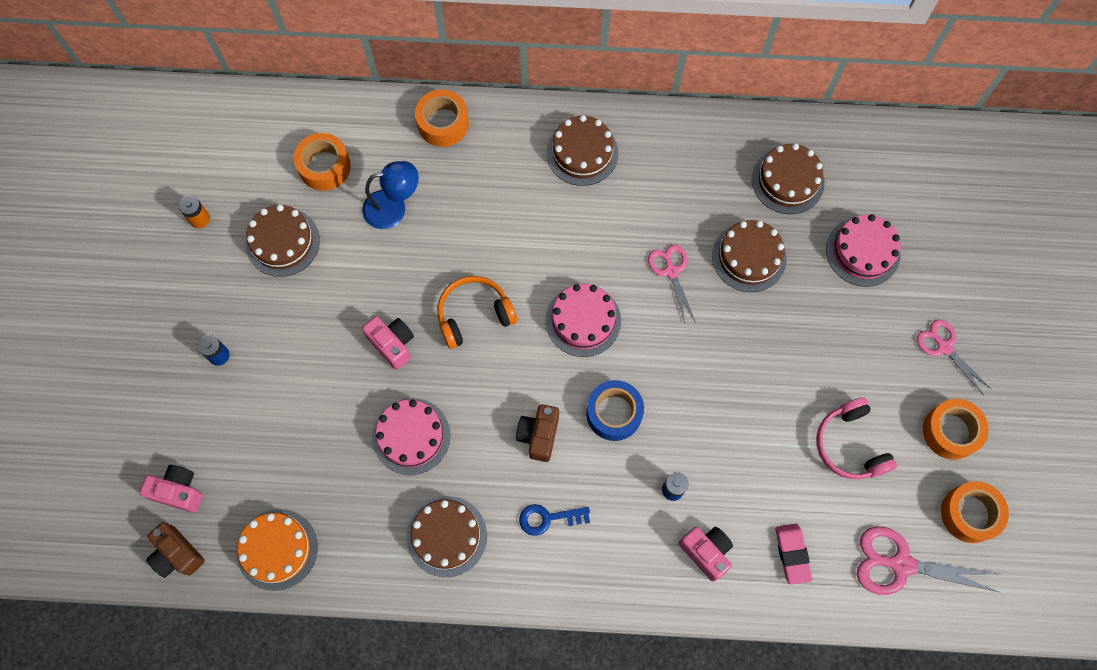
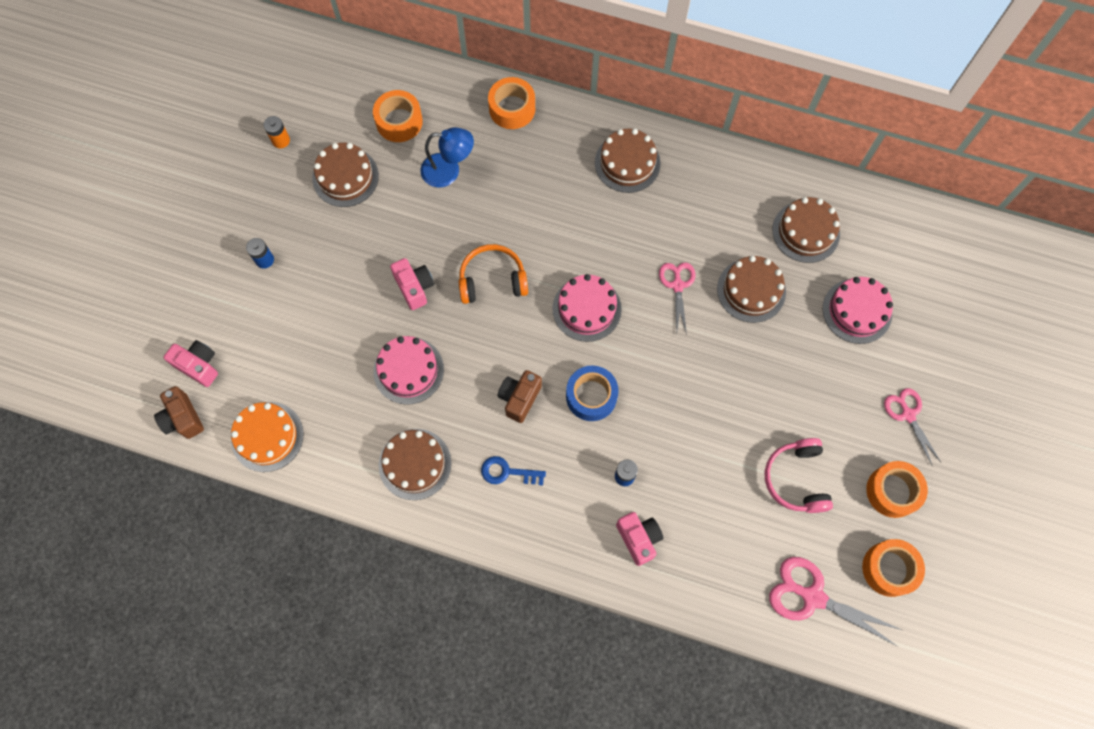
camera: 15 degrees right, 0 degrees up
(792, 554) = (716, 561): pink eraser -> none

